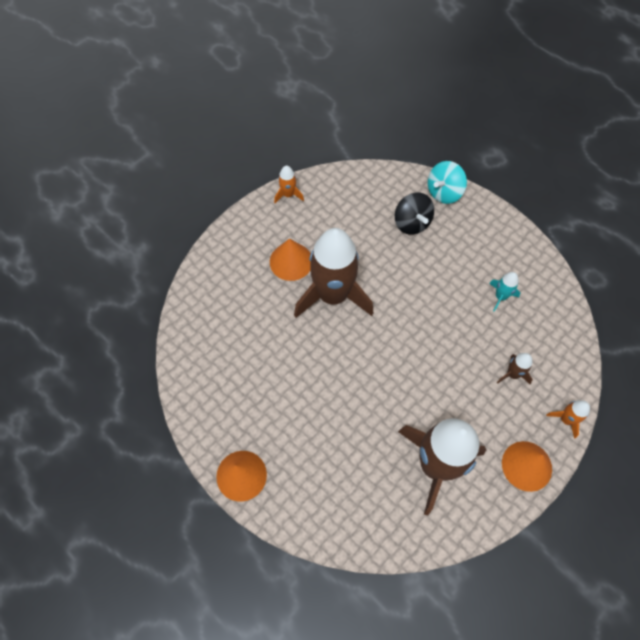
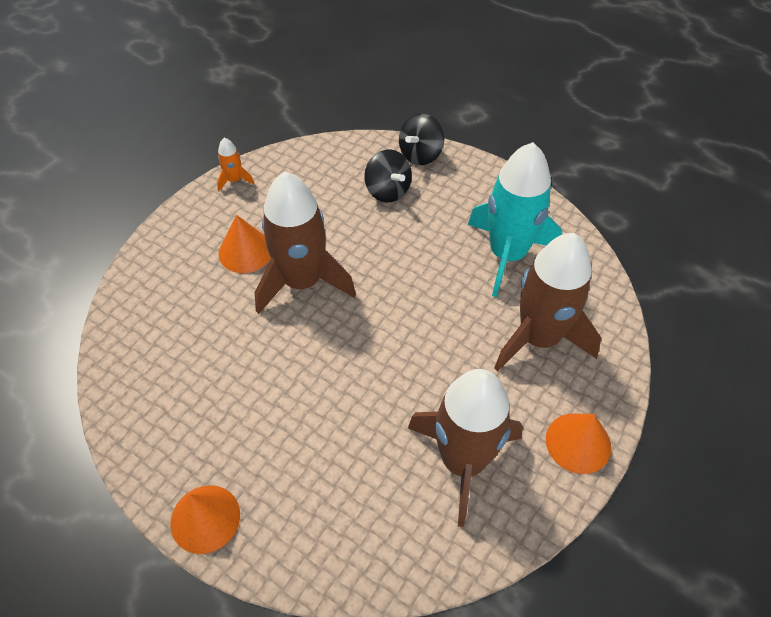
camera: 10 degrees left, 10 degrees down
(444, 192) = (420, 154): turquoise spinning top -> black spinning top
(500, 296) = (507, 254): turquoise rocket -> turquoise rocket, size x2.44
(512, 374) = (539, 338): brown rocket -> brown rocket, size x2.44
(566, 419) = (614, 380): orange rocket -> none

